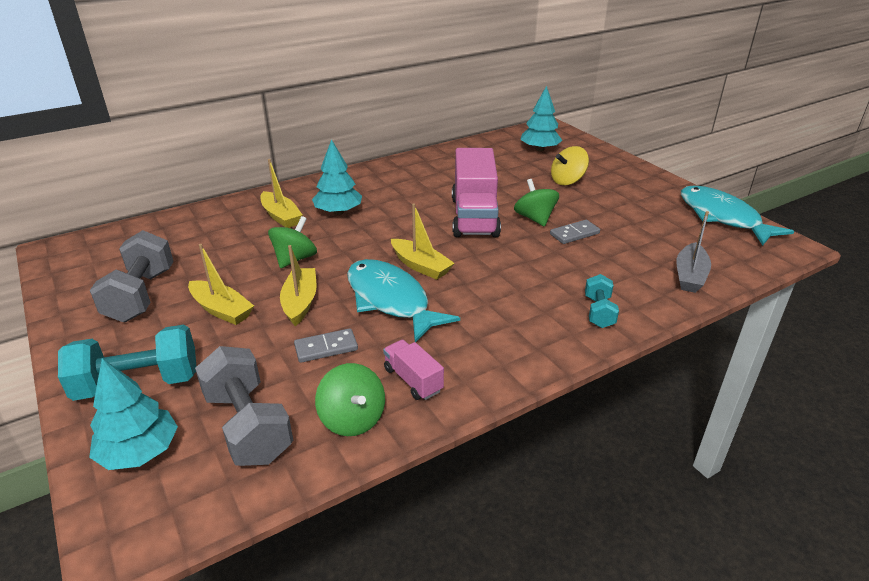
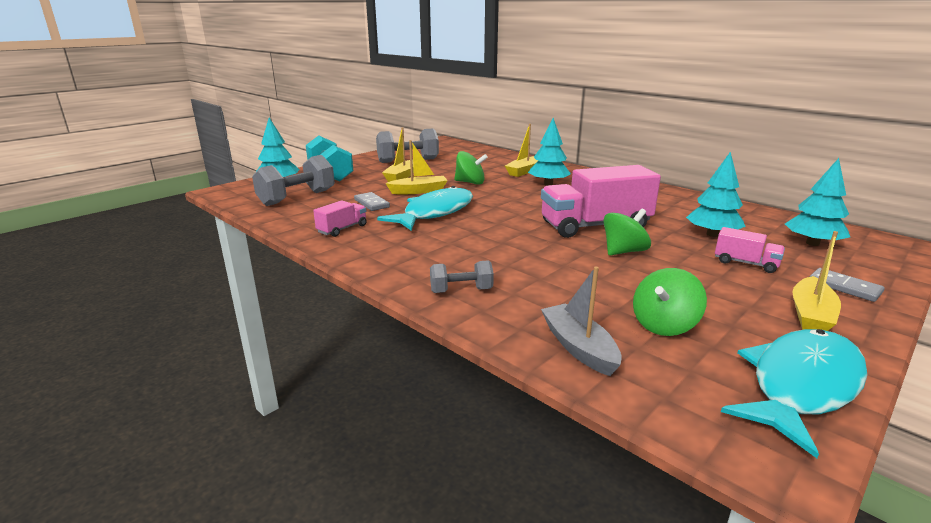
camera: 75 degrees right, 10 degrees down
(352, 419) = (302, 218): green spinning top -> green spinning top (664, 325)
(420, 266) = (489, 216): yellow boat -> yellow boat (811, 315)
(512, 175) = (712, 234): none -> turquoise tree
(567, 181) = (745, 263): yellow spinning top -> pink truck
(574, 234) = (612, 273): grey domino -> grey domino (844, 287)
(599, 312) = (461, 290): turquoise dumbbell -> grey dumbbell
(690, 275) = (579, 347): grey boat -> grey boat turned 60 degrees clockwise

